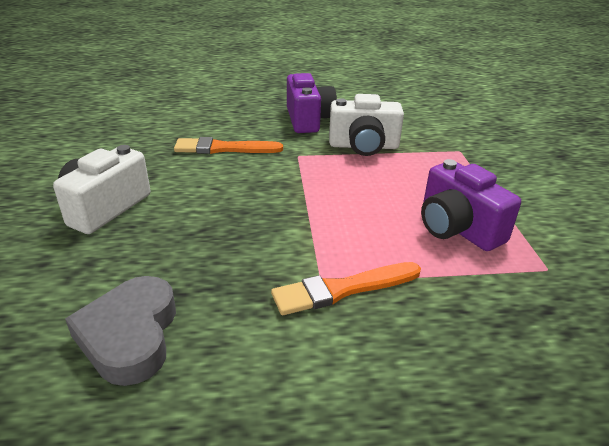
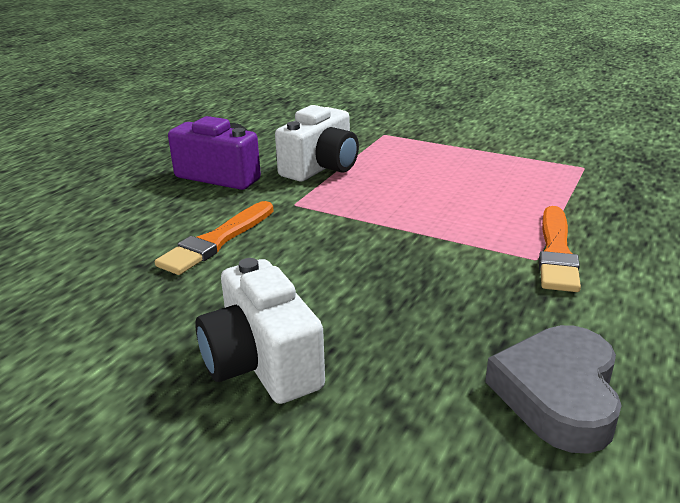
camera: 55 degrees left, 5 degrees down
(130, 335) = (558, 394): grey heart -> grey heart turned 75 degrees clockwise
(457, 228) = (505, 177): purple camera -> none

